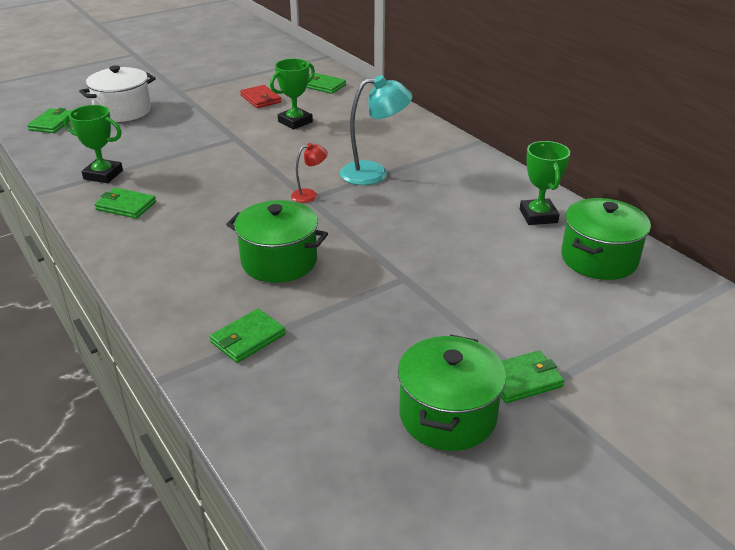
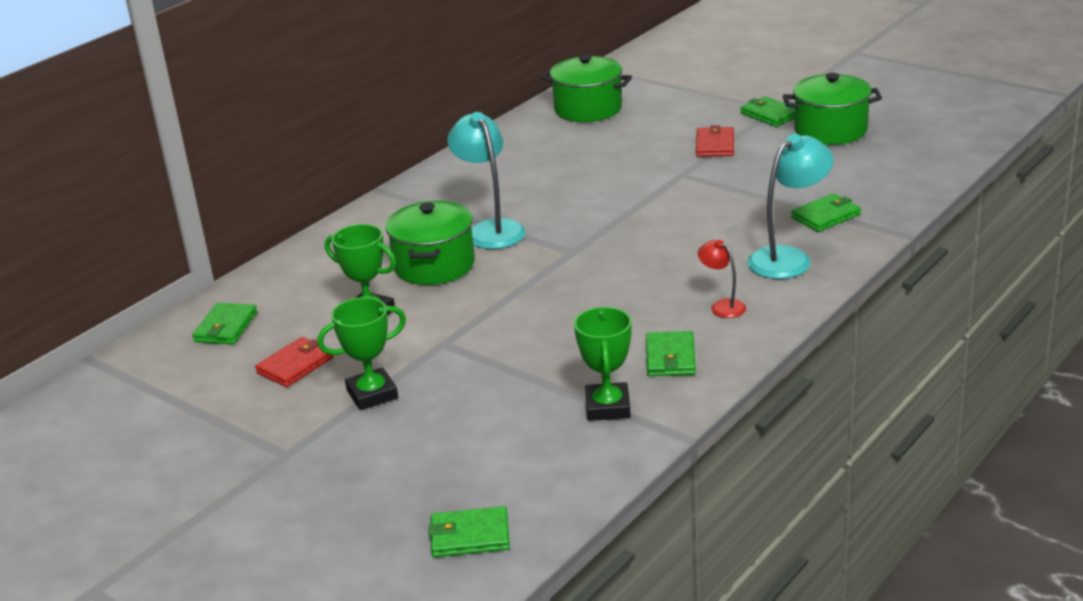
camera: 105 degrees left, 5 degrees down
(123, 111) = (390, 480): white pot -> none
(196, 292) = (788, 258): none -> turquoise lamp
(248, 338) = (826, 216): green wallet -> green wallet turned 60 degrees counterclockwise
(279, 261) = (704, 234): green pot -> green pot (434, 265)
(309, 195) = (565, 253): red lamp -> red lamp (722, 306)
(460, 315) = (715, 145): none -> red wallet
(538, 216) = (531, 139): green trophy -> green trophy (372, 394)

